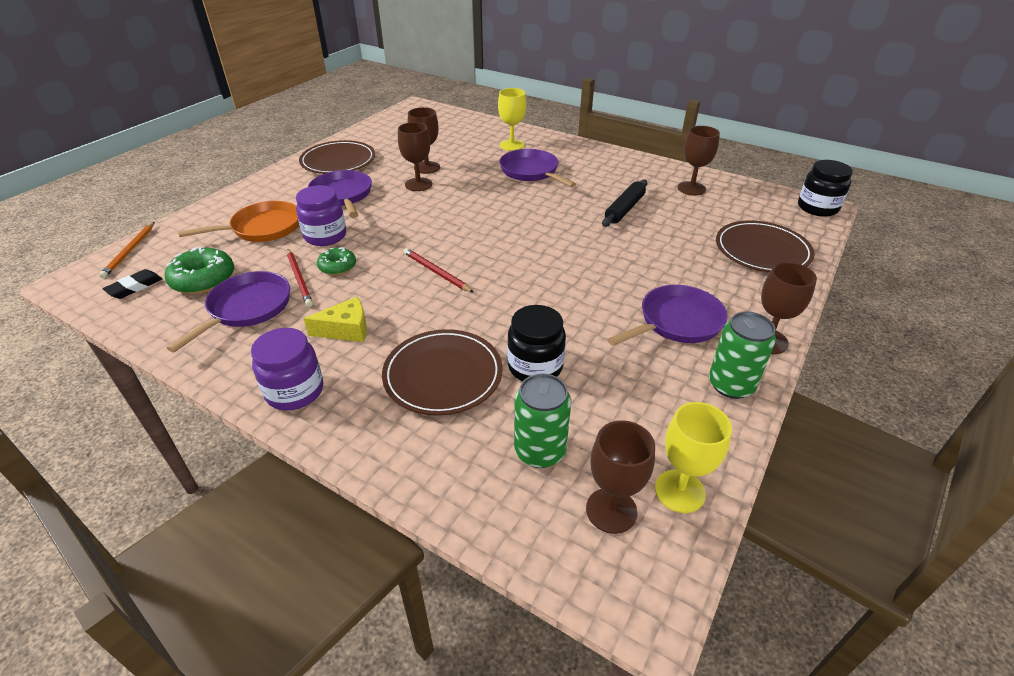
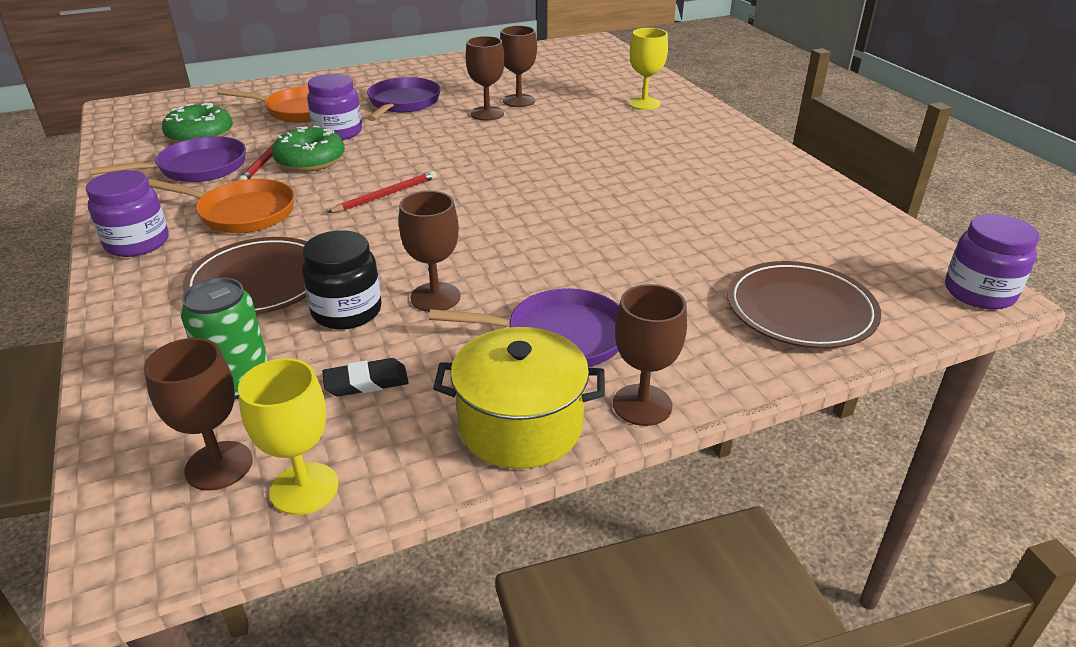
camera: 35 degrees right, 5 degrees down
(130, 251) = (184, 97): orange pencil -> none
(134, 287) = (150, 124): black eraser -> black eraser (366, 382)
(337, 267) = (310, 160): green donut -> green donut, size x1.62
(338, 161) = (443, 73): brown plate -> none
(346, 329) = (241, 212): yellow cheese -> orange pan
(436, 272) = (385, 195): red pencil -> red pencil turned 60 degrees clockwise
(531, 172) = (626, 135): purple pan -> none
(624, 209) = (680, 204): black rolling pin -> none
(691, 188) = (809, 210): brown goblet -> brown goblet (435, 297)
(731, 385) = (520, 425): green can -> yellow pot
(817, 208) = (979, 293): black jar -> purple jar

